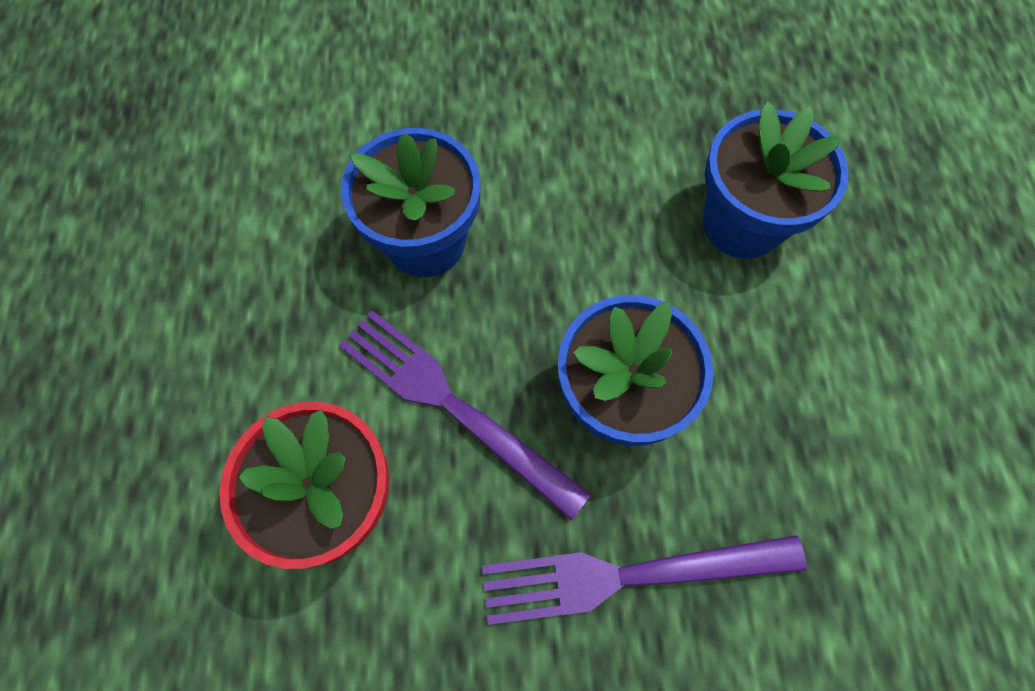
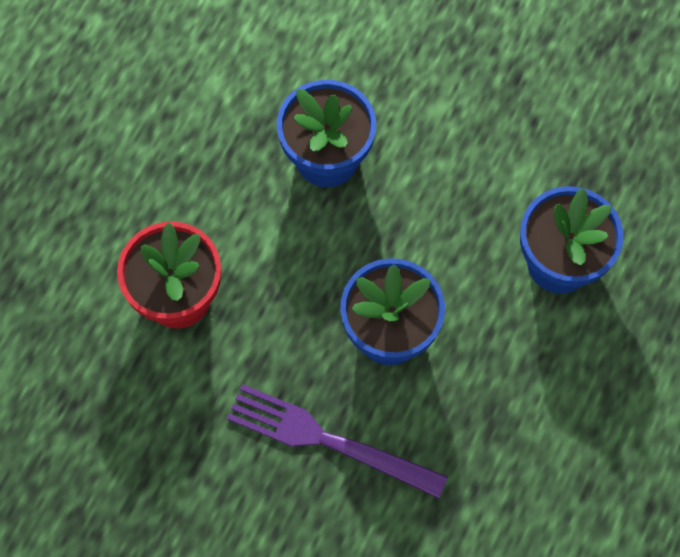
camera: 30 degrees right, 0 degrees up
(452, 405) = (280, 279): purple fork -> none

